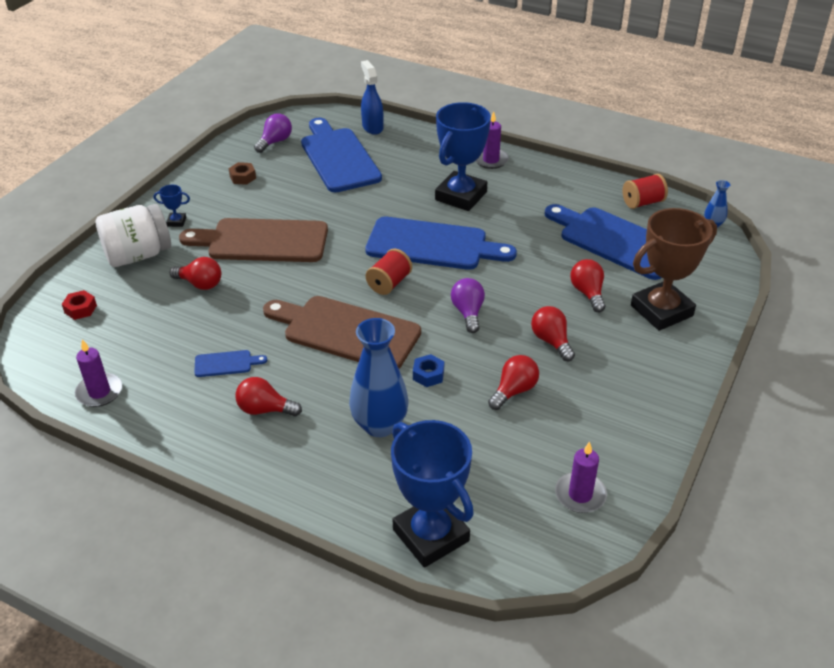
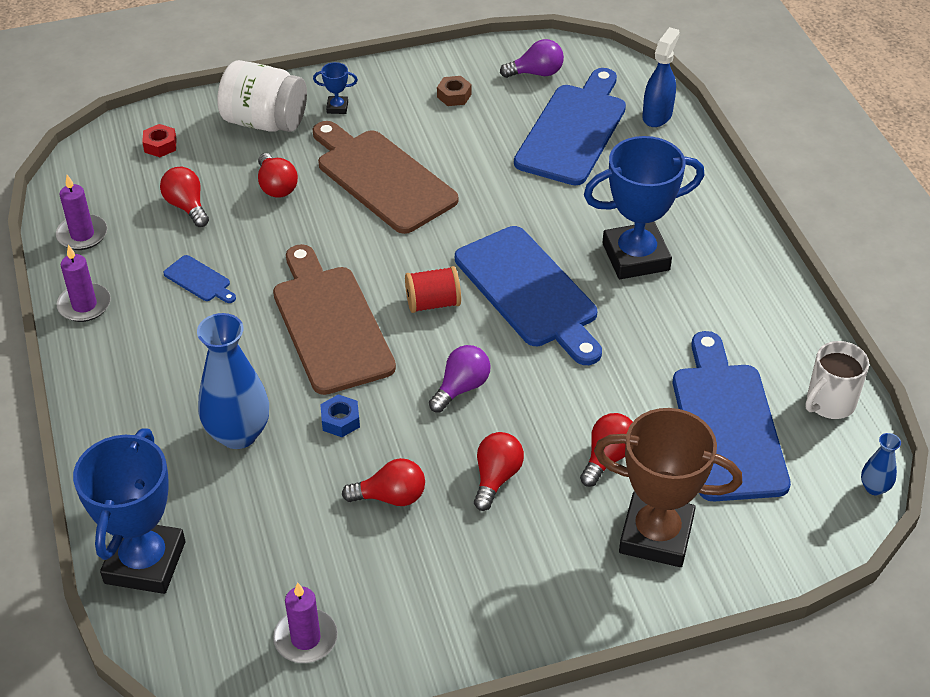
camera: 45 degrees right, 5 degrees up
(176, 222) = (337, 107): blue trophy -> blue trophy turned 45 degrees counterclockwise
(265, 409) = (173, 346): red light bulb -> red light bulb (187, 206)
(491, 160) = (729, 236): purple candle -> purple candle (84, 305)
(642, 202) = (829, 403): red spool -> white mug

